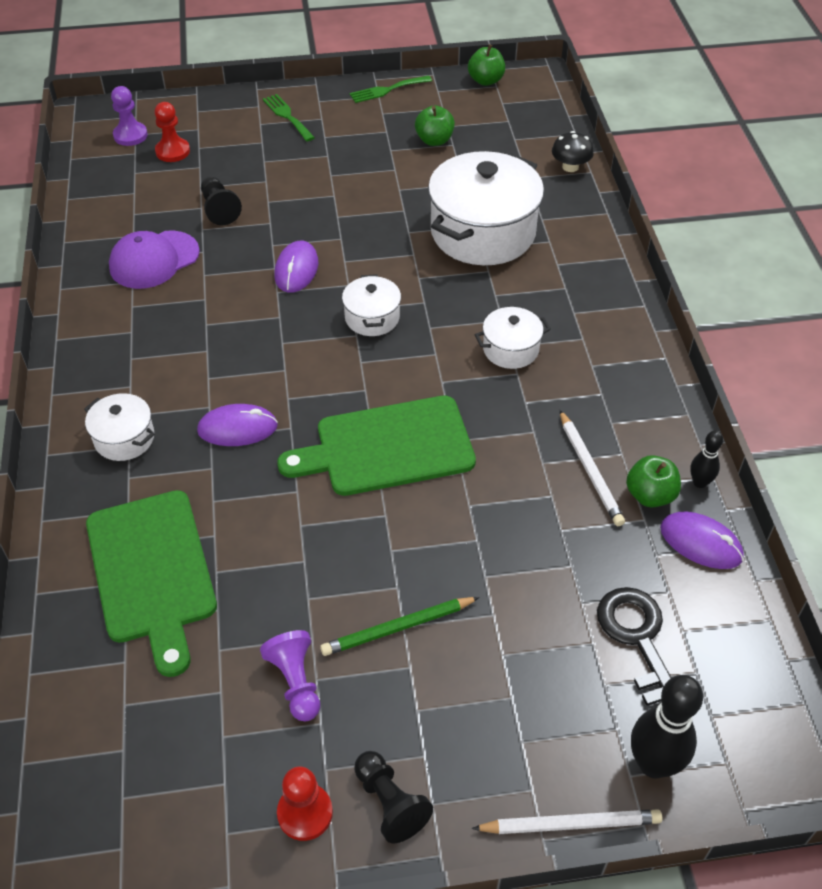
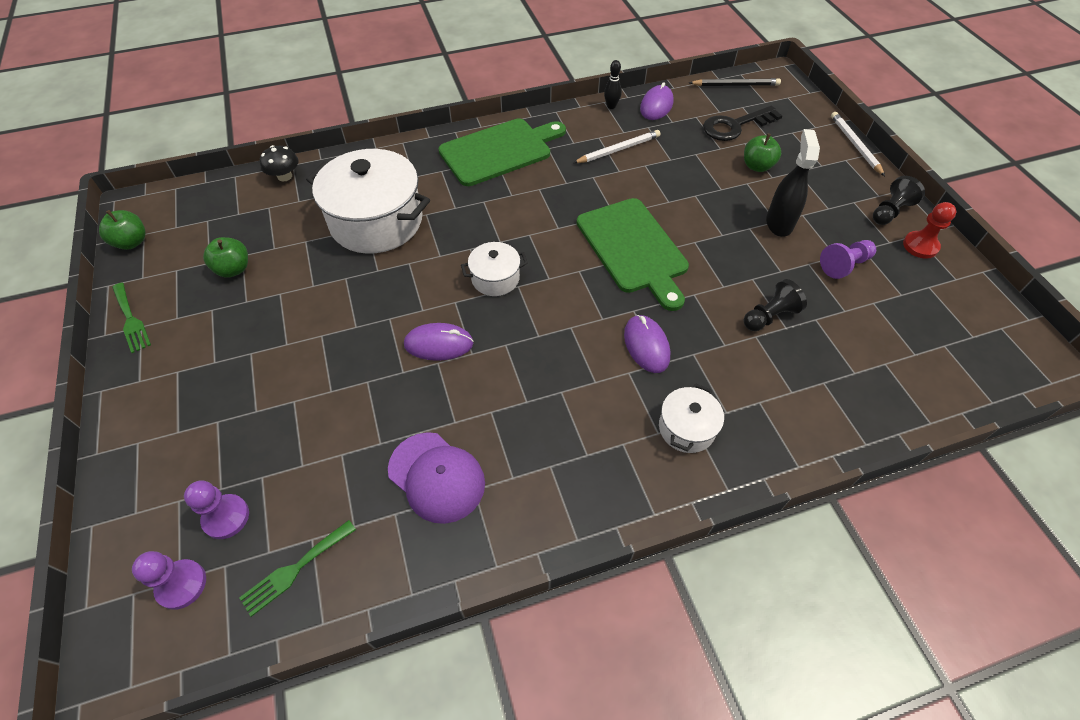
camera: 100 degrees left, 5 degrees up
(152, 572) = (807, 367): green cutting board -> green cutting board (499, 151)
(172, 151) = (226, 517): red pawn -> purple pawn
(219, 209) = (345, 434): black pawn -> black pawn (769, 316)
(287, 116) = (166, 406): green fork -> green fork (295, 569)
(398, 628) = (779, 223): green pencil -> black spray bottle
(510, 349) = (515, 194): white pot -> none
(650, 495) = (629, 125): green apple -> green apple (757, 166)
(653, 764) = (804, 119): black bowling pin -> none
(764, 681) = (735, 85): none -> black pencil

